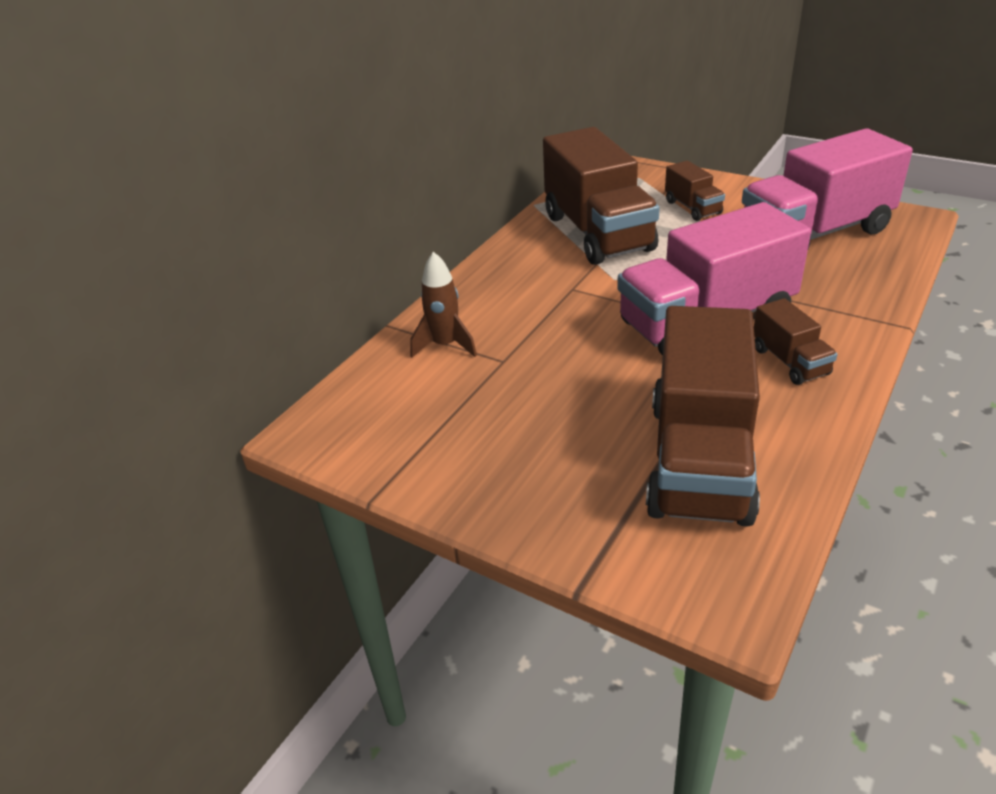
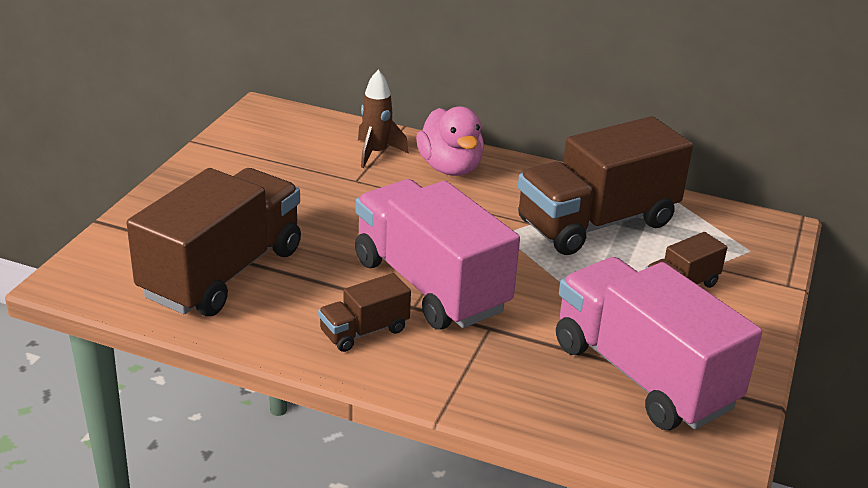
camera: 75 degrees right, 5 degrees down
(488, 300) = (450, 168): none -> pink duck
(699, 460) = (222, 273): brown truck -> brown truck turned 120 degrees clockwise

